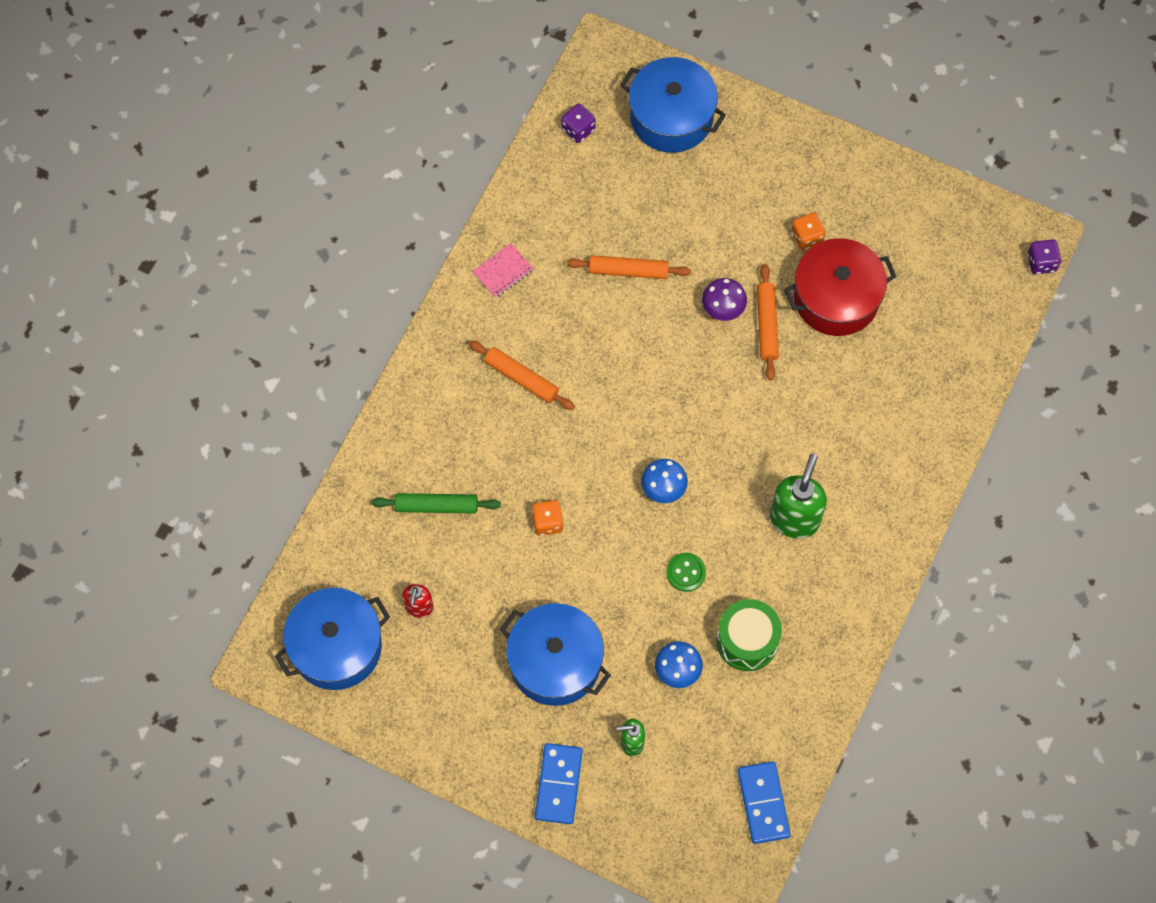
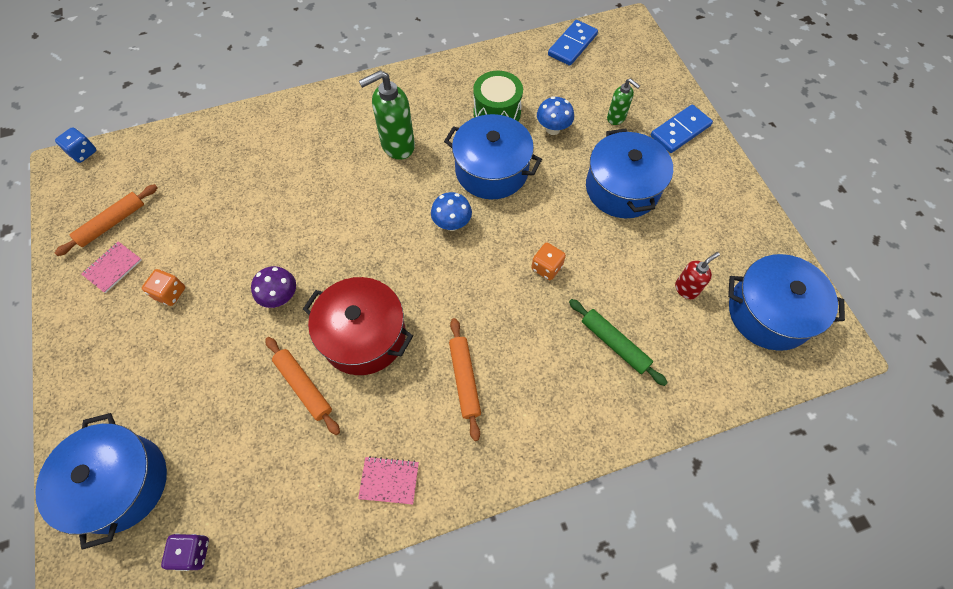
camera: 135 degrees left, 5 degrees down
(686, 572) = (491, 170): green button -> blue pot
(767, 325) = (269, 262): orange rolling pin -> orange rolling pin (112, 223)
(836, 298) = (209, 239): red pot -> red pot (364, 336)
(875, 213) = (113, 267): none -> pink notebook
(1041, 263) = (83, 153): purple dice -> blue dice

